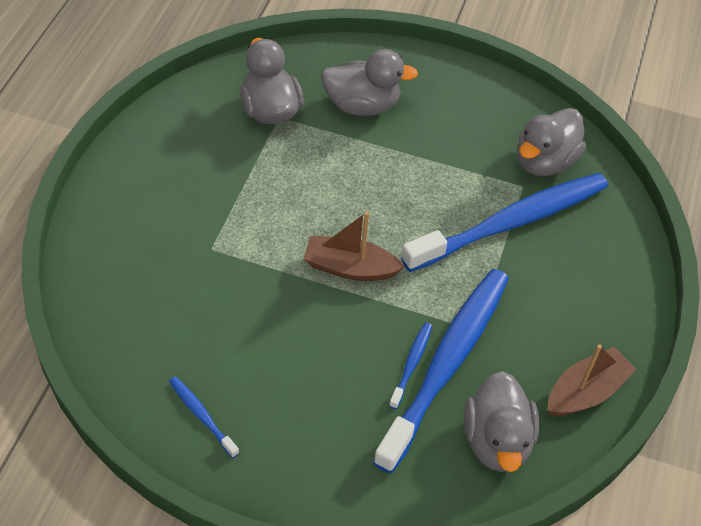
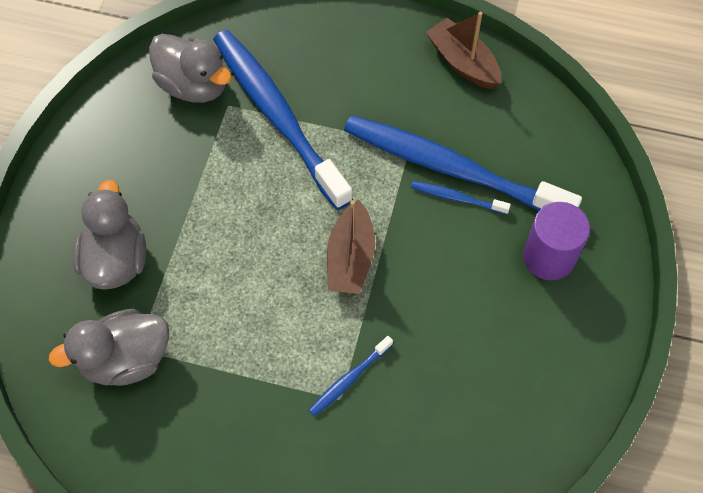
camera: 90 degrees left, 10 degrees up
(202, 416) = (547, 379): blue toothbrush -> blue toothbrush (349, 379)
(336, 439) = (549, 257): none -> purple cylinder
(497, 441) = (524, 129): grey duck -> none

